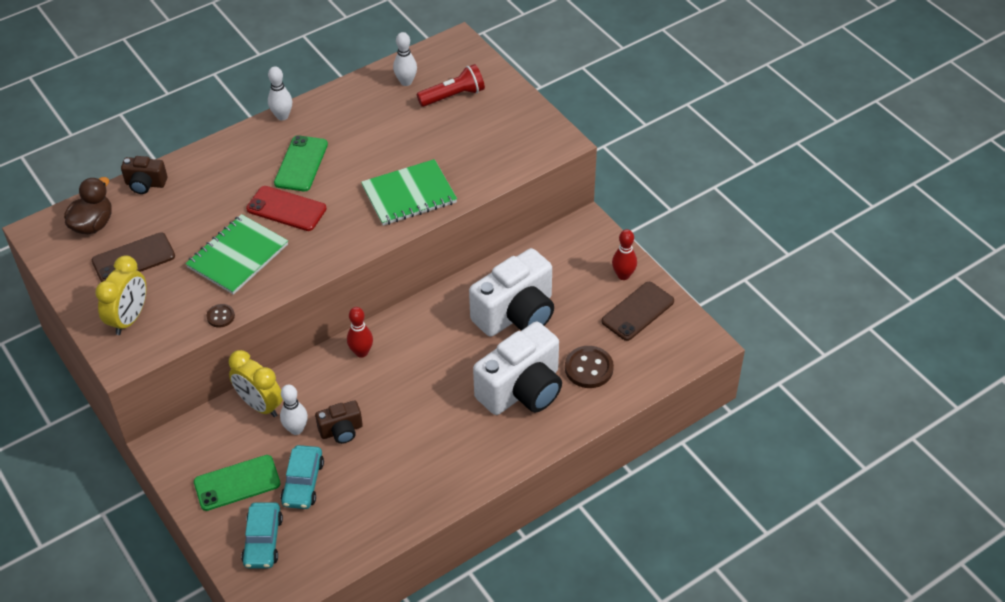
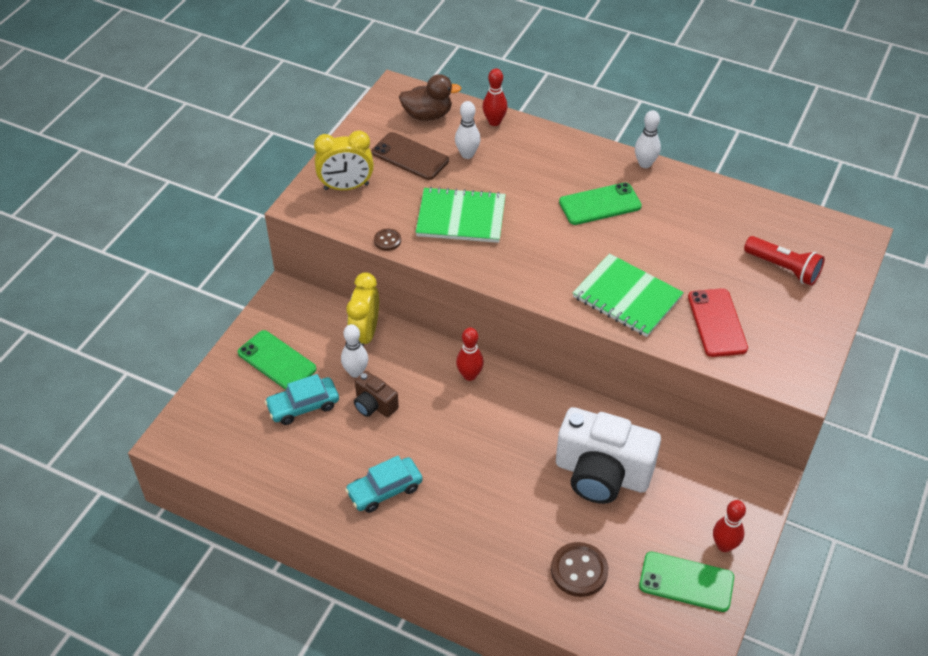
camera: 60 degrees right, 0 degrees up
(145, 184) = (494, 122): brown camera -> red bowling pin
(263, 541) = (229, 409): turquoise car -> turquoise car (384, 490)
(286, 209) = (539, 221): red phone -> red phone (717, 323)
(406, 82) = (768, 225): white bowling pin -> white bowling pin (467, 154)
(522, 390) = (512, 524): white camera -> none
(638, 311) = (686, 582): brown phone -> green phone

